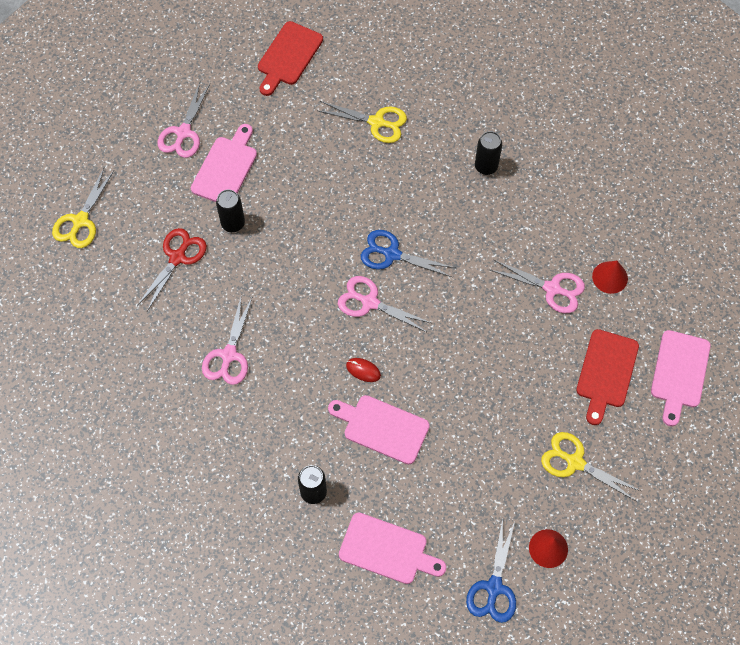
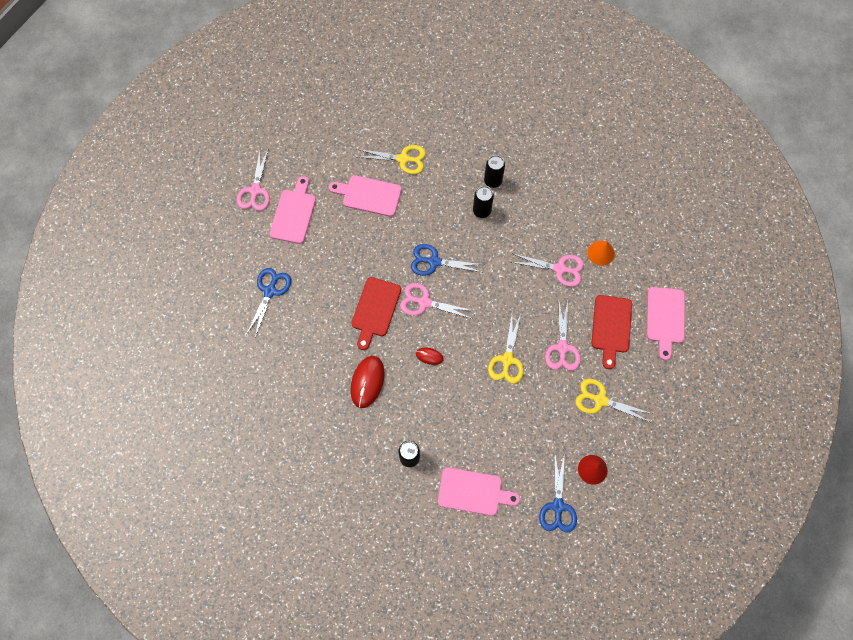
camera: 10 degrees left, 5 degrees up
(80, 221) = (188, 275): yellow scissors -> yellow scissors (507, 360)
(178, 257) = (270, 291): red scissors -> blue scissors
(229, 355) = (325, 362): pink scissors -> pink scissors (562, 348)
(233, 223) = (308, 257): black can -> black can (481, 211)
(278, 389) = (367, 382): none -> red mouse
(288, 56) = (325, 117): red cutting board -> red cutting board (375, 310)
(382, 428) = (452, 398): pink cutting board -> pink cutting board (369, 195)
(610, 277) = (601, 253): red cone -> orange cone

